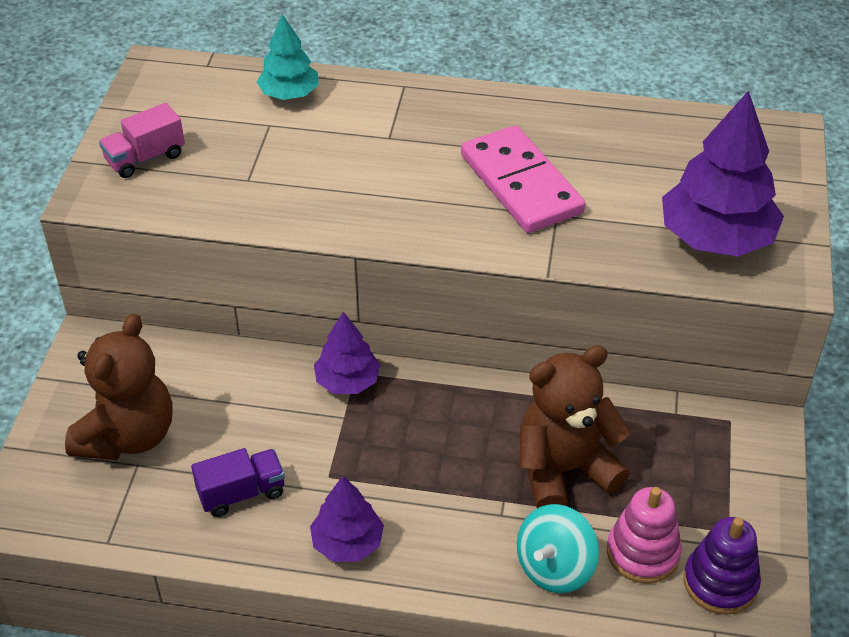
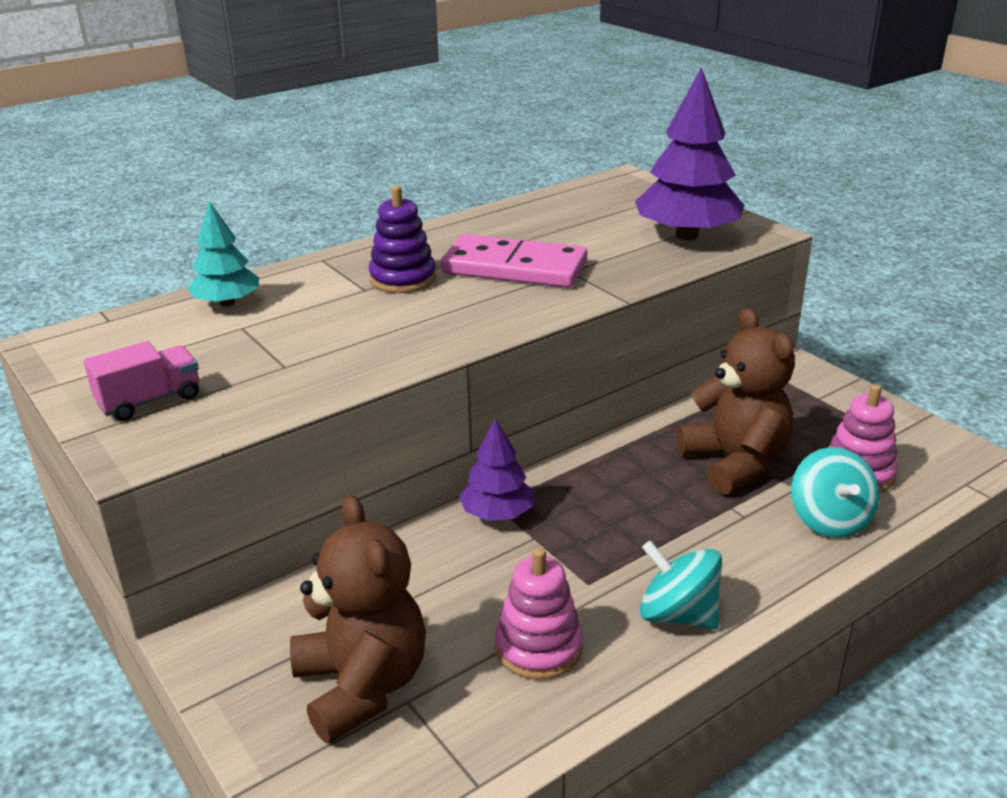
camera: 45 degrees left, 15 degrees down
(145, 158) = (150, 401): pink truck -> pink truck turned 135 degrees counterclockwise
(241, 493) = (538, 648): purple truck -> pink stacking toy
(347, 542) = (677, 614): purple tree -> turquoise spinning top
(564, 470) = (735, 463): brown teddy bear -> brown teddy bear turned 135 degrees clockwise
(720, 582) = (922, 457): purple stacking toy -> purple stacking toy (403, 279)

